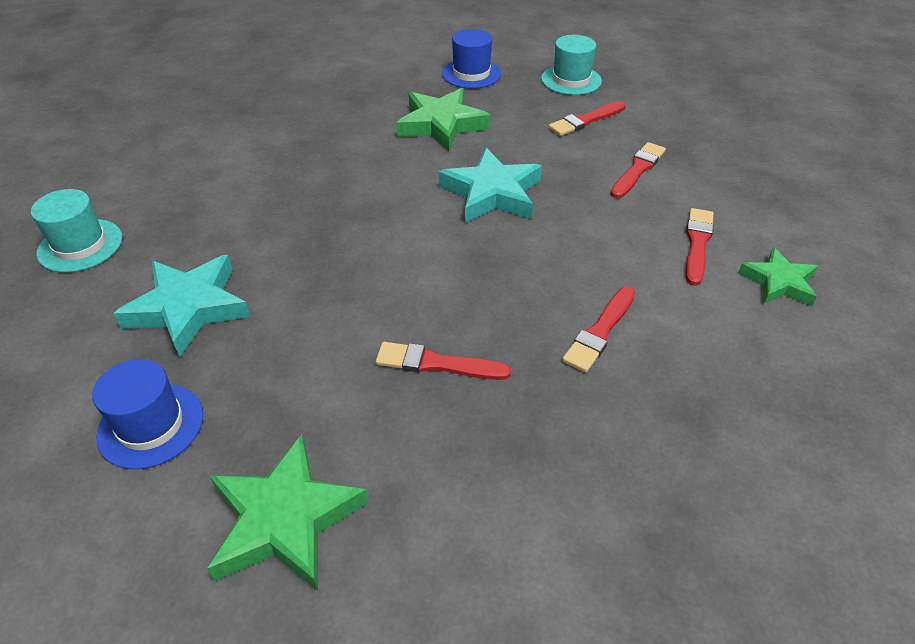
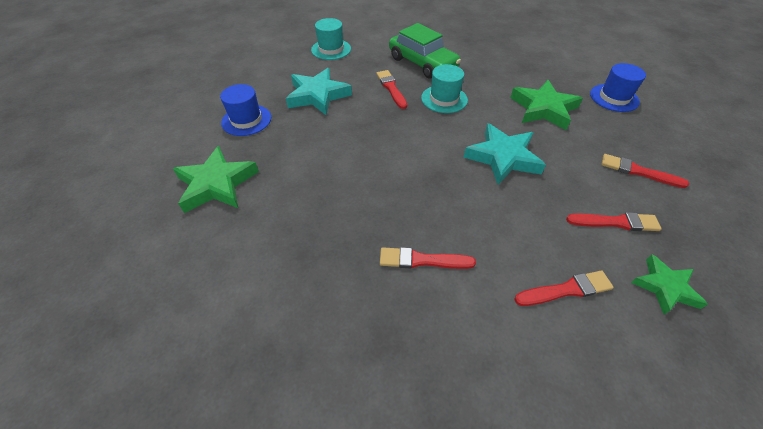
camera: 60 degrees right, 5 degrees up
(243, 170) = (422, 63): none -> green car
(437, 364) = (341, 194): red brush -> red brush (391, 88)
(571, 80) = (678, 145): turquoise hat -> turquoise hat (444, 99)
(778, 282) = (574, 365): green star -> green star (665, 287)

